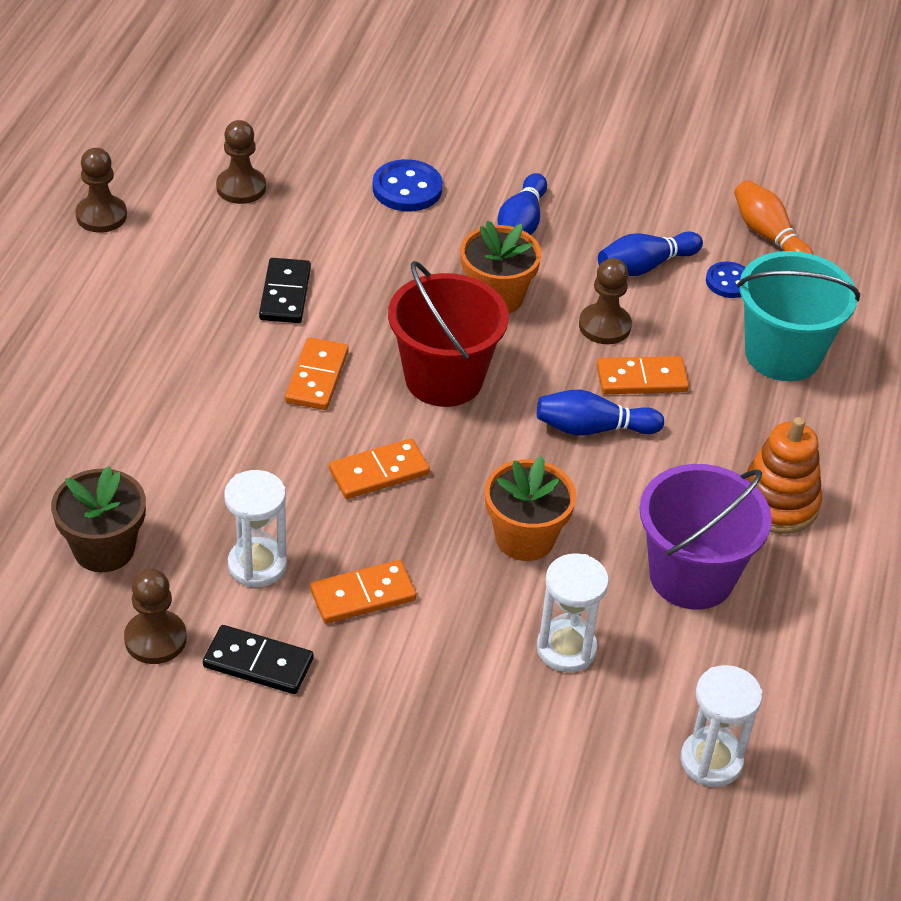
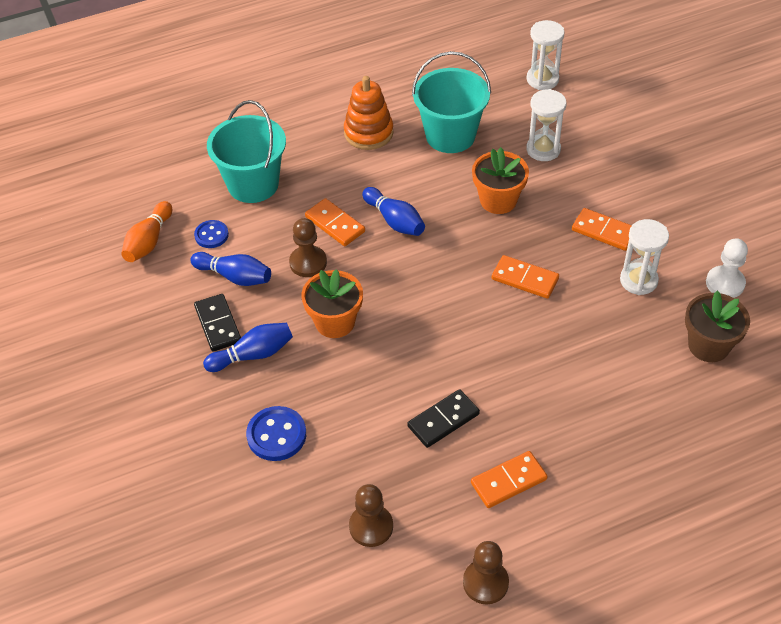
camera: 125 degrees left, 5 degrees up
(155, 639) = (725, 283): brown pawn -> white pawn
(258, 663) = (686, 239): black domino -> black domino (218, 324)
(317, 377) = (491, 353): orange domino -> orange domino (508, 481)
(444, 378) = (427, 300): red bucket -> none
(691, 576) = (450, 136): purple bucket -> turquoise bucket

